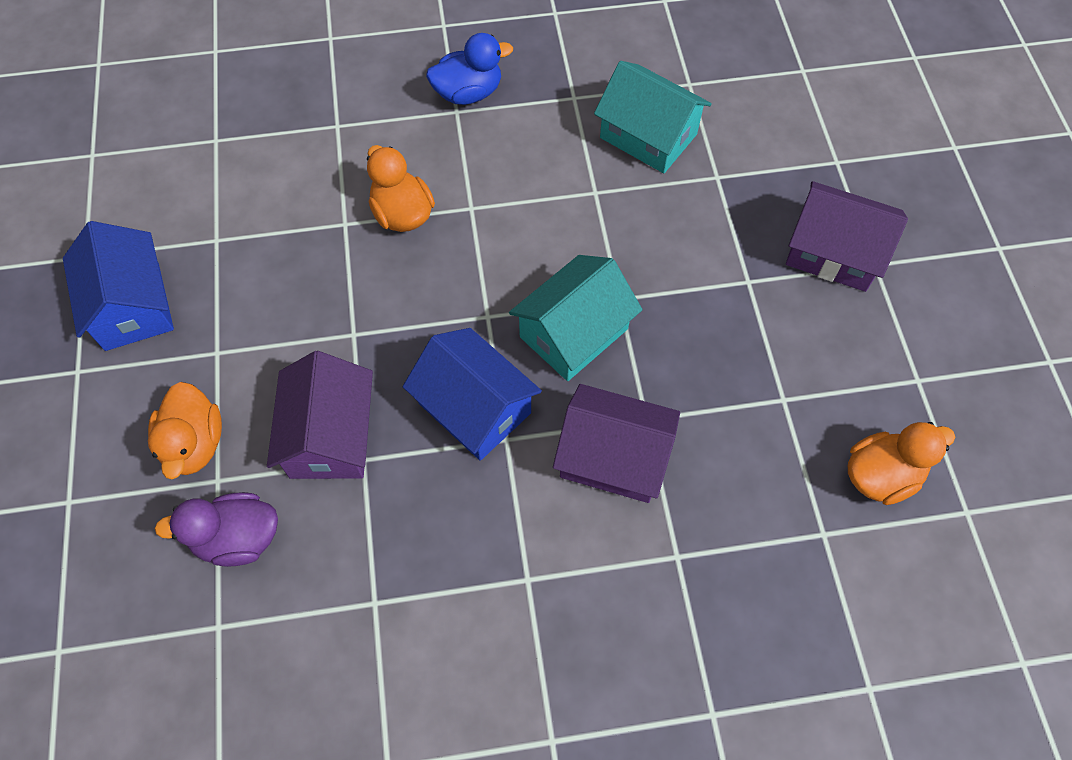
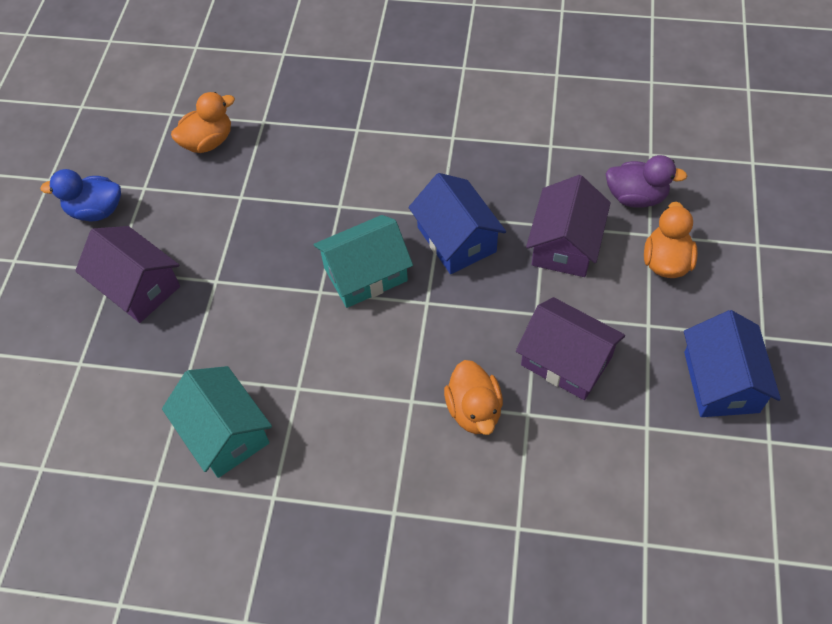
camera: 160 degrees left, 5 degrees down
(468, 93) = (375, 532): blue duck -> blue duck (96, 211)
(613, 457) = (372, 188): purple house -> purple house (566, 361)
(881, 475) = (208, 142): orange duck -> orange duck turned 150 degrees clockwise

